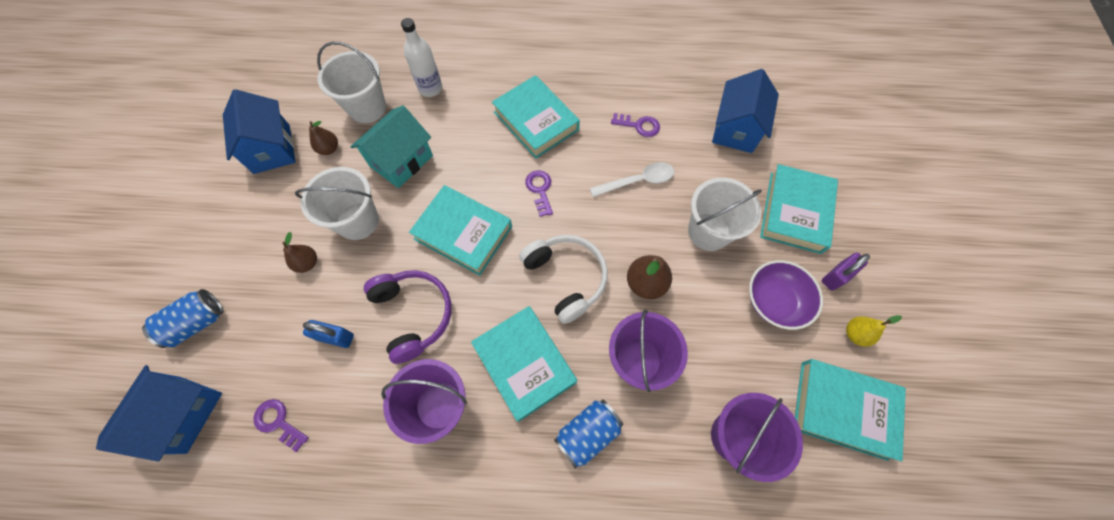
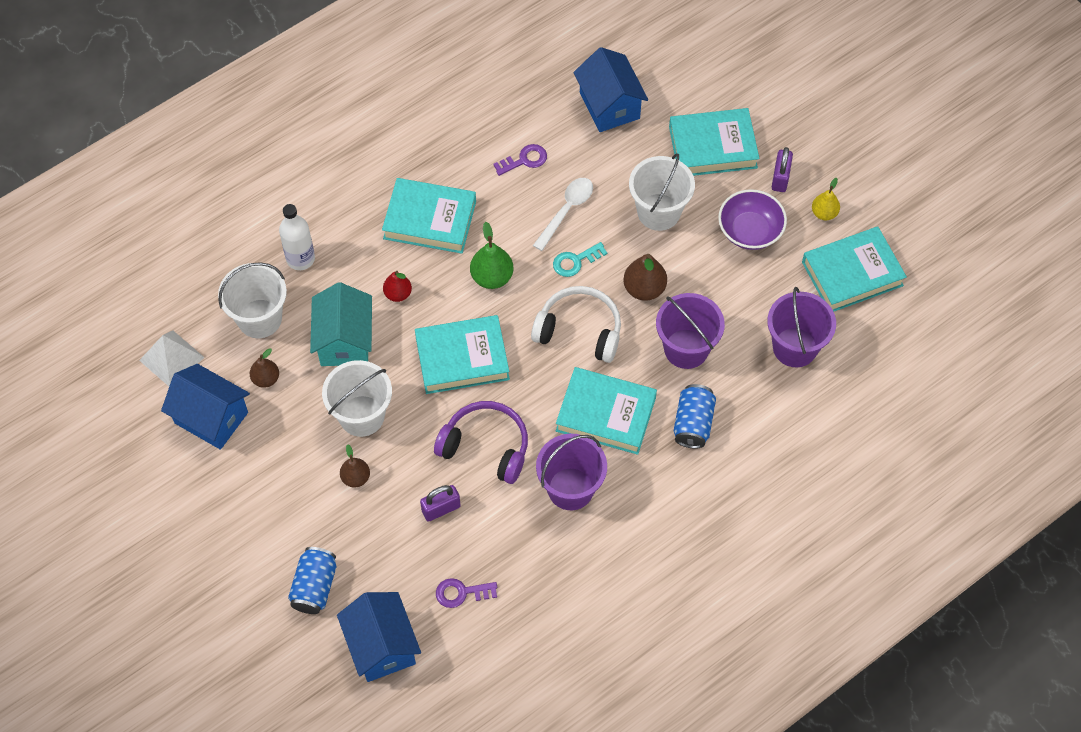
camera: 40 degrees left, 5 degrees down
(293, 95) = (172, 358): none -> white pyramid
(335, 337) = (441, 508): blue padlock -> purple padlock
(466, 155) = (398, 294): none -> red pear
(540, 190) = (492, 277): purple key -> green pear
(611, 223) = (575, 261): none -> turquoise key
(795, 212) = (712, 147): turquoise book -> turquoise book turned 75 degrees counterclockwise

